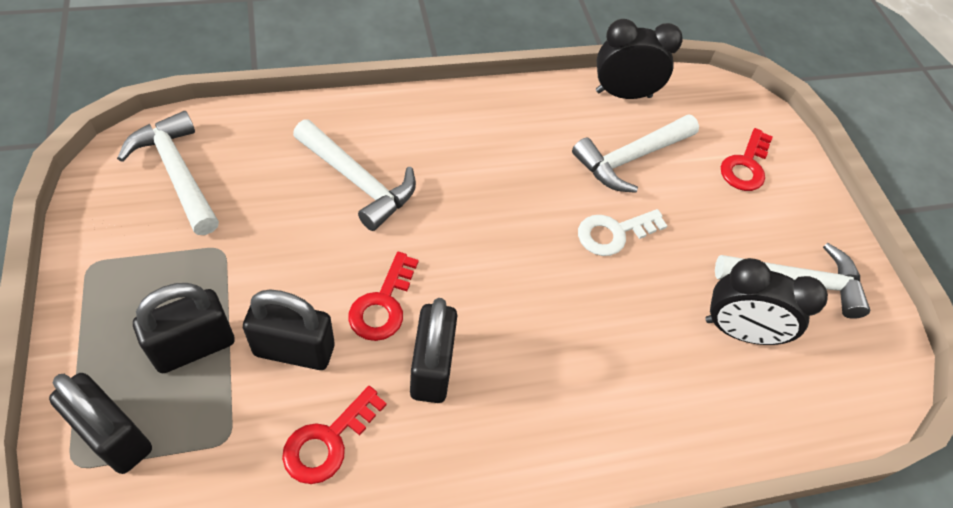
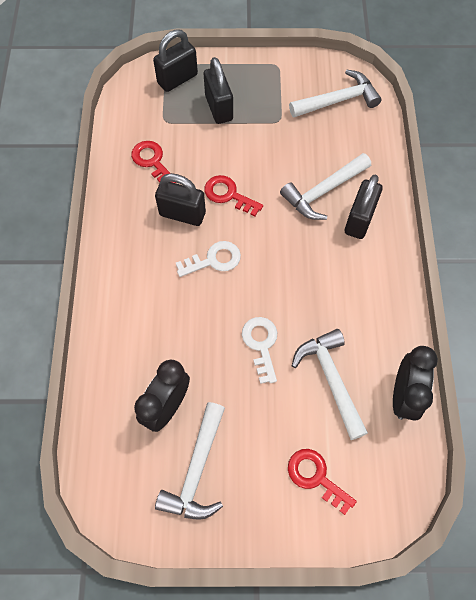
camera: 110 degrees right, 10 degrees up
(294, 350) = (208, 150): black padlock -> black padlock (359, 220)
(504, 308) = (213, 260): none -> white key

